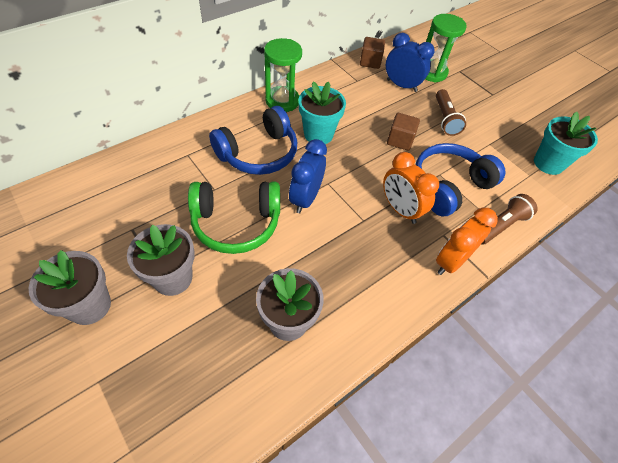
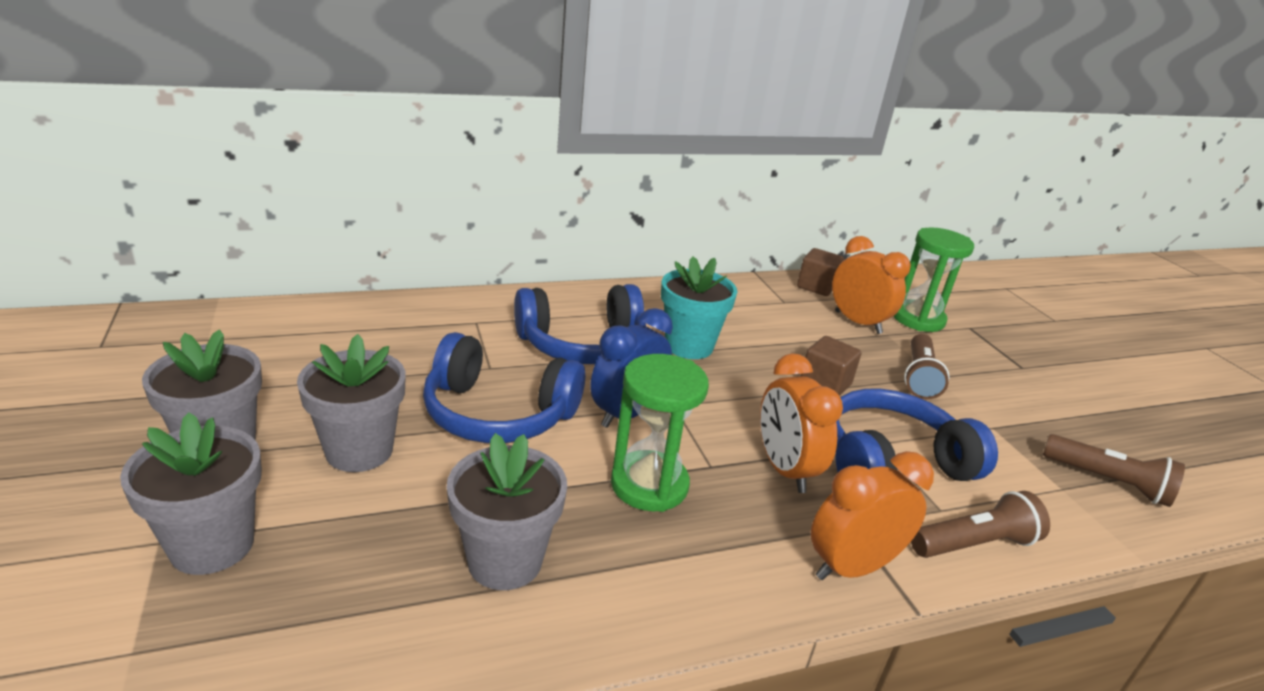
camera: 20 degrees right, 25 degrees down
(129, 372) = (212, 545): none -> grey flower pot
(236, 223) = (498, 414): green headphones -> blue headphones
(282, 101) = (652, 298): green hourglass -> green hourglass (649, 485)
(401, 85) = (857, 322): blue clock -> orange clock
(548, 163) = (1107, 481): turquoise flower pot -> brown flashlight

